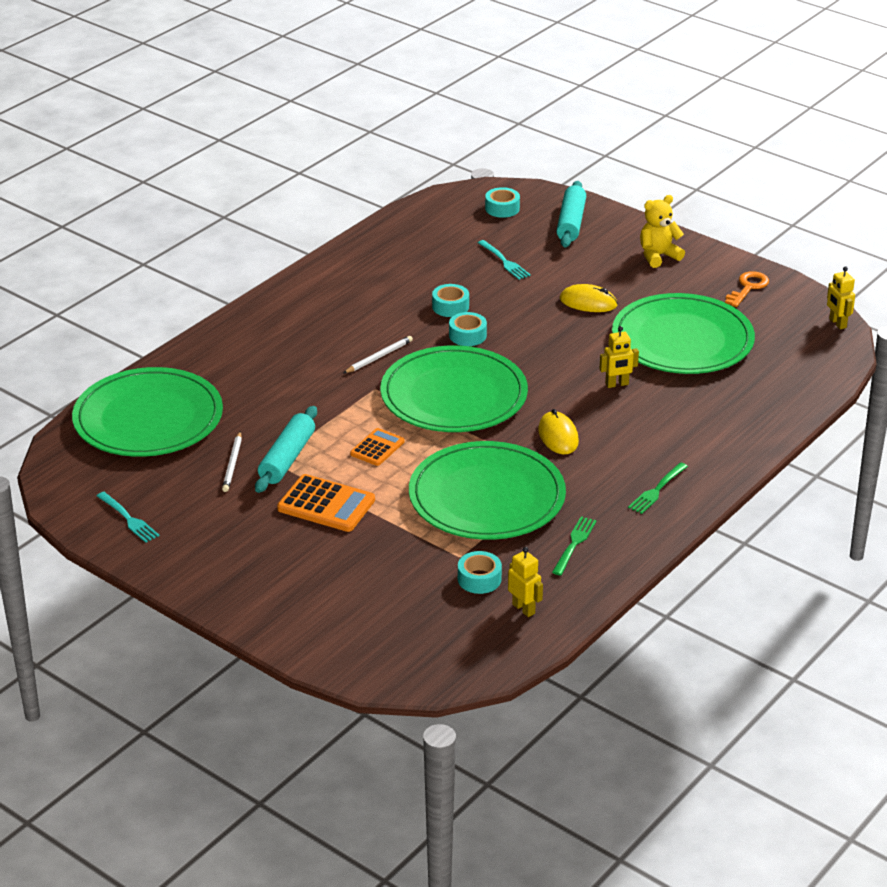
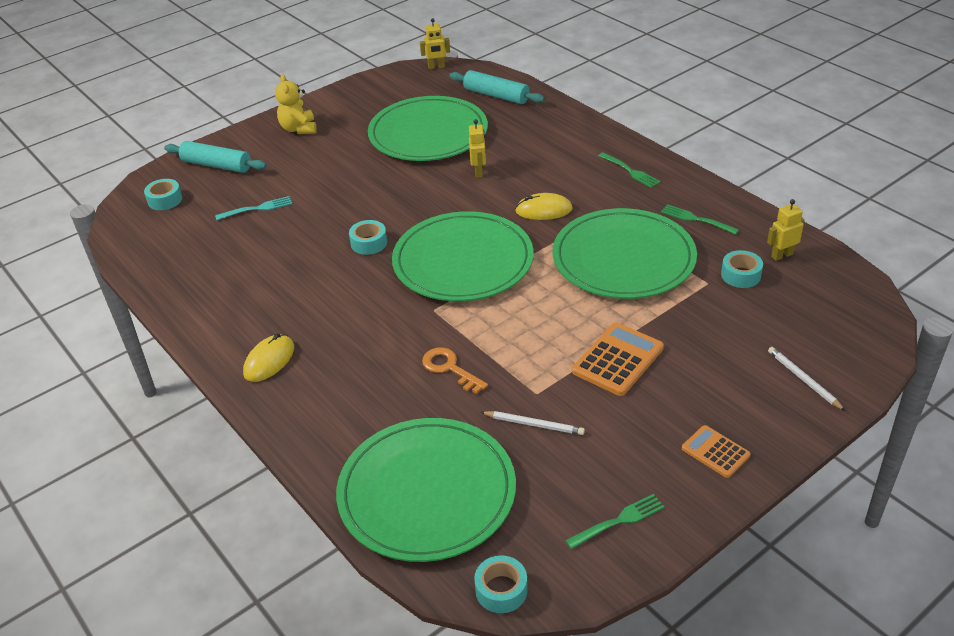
camera: 75 degrees left, 5 degrees up
(128, 519) = (618, 521): turquoise fork -> green fork
(287, 458) = (534, 382): turquoise rolling pin -> turquoise rolling pin (496, 95)
(377, 448) = (533, 317): orange calculator -> orange calculator (715, 452)
(379, 357) = (380, 302): white pencil -> white pencil (803, 380)
(450, 307) = (315, 248): turquoise tape -> turquoise tape (501, 590)
(588, 302) = (349, 171): yellow mouse -> yellow mouse (269, 360)
(748, 287) = (369, 95): orange key -> orange key (449, 368)

